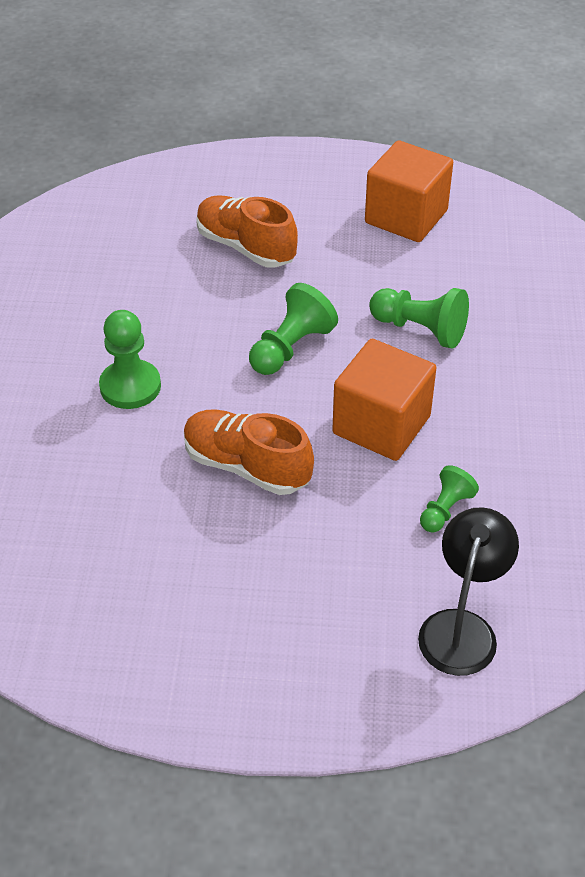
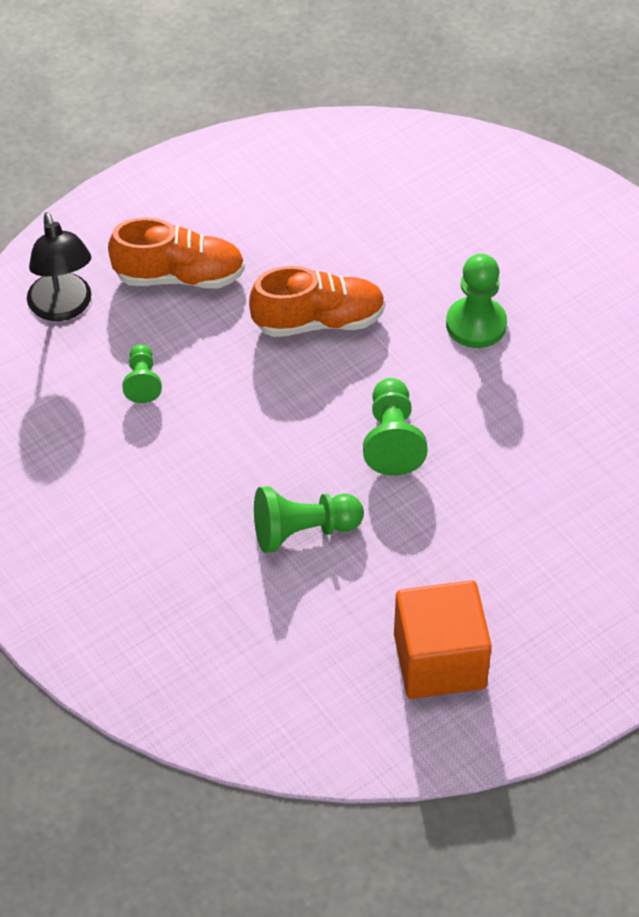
camera: 140 degrees right, 5 degrees up
(246, 247) = (545, 517): orange shoe -> orange shoe (179, 276)
(381, 425) = (251, 418): orange cube -> none

